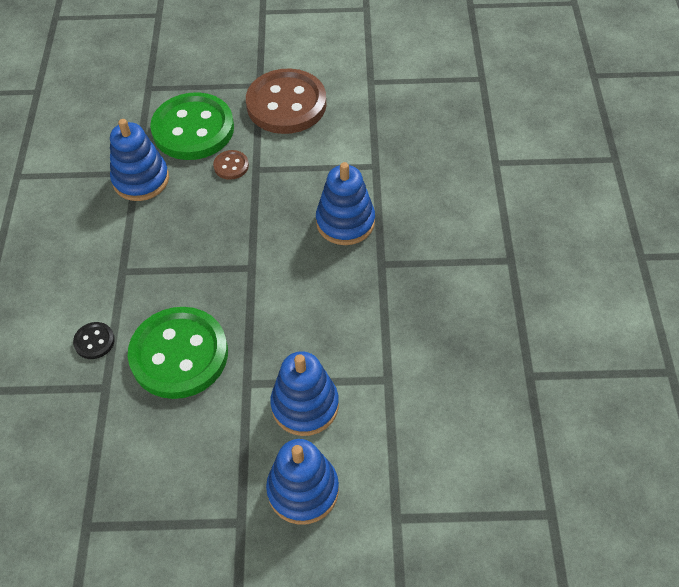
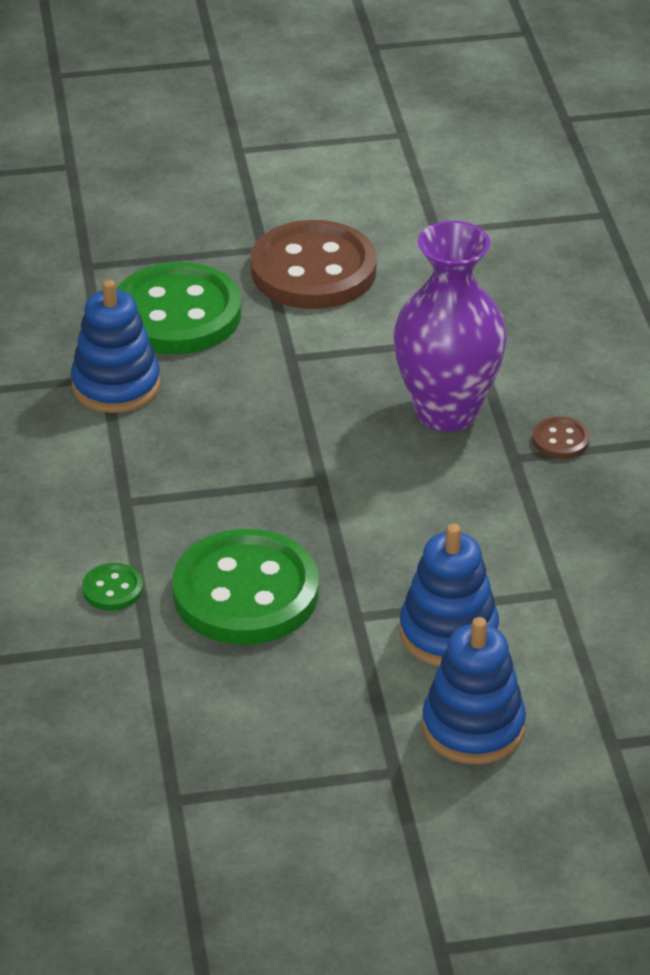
camera: 10 degrees left, 15 degrees down
(94, 341) = (112, 589): black button -> green button
(231, 166) = (251, 356): brown button -> brown button (560, 440)
(345, 222) = (446, 411): blue stacking toy -> purple vase

